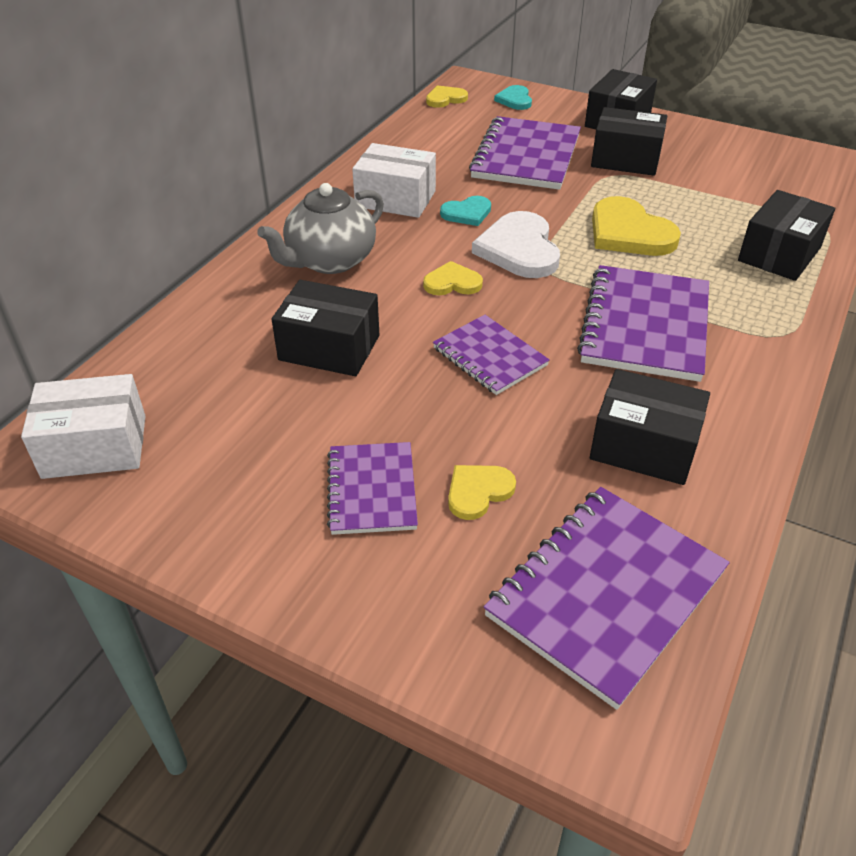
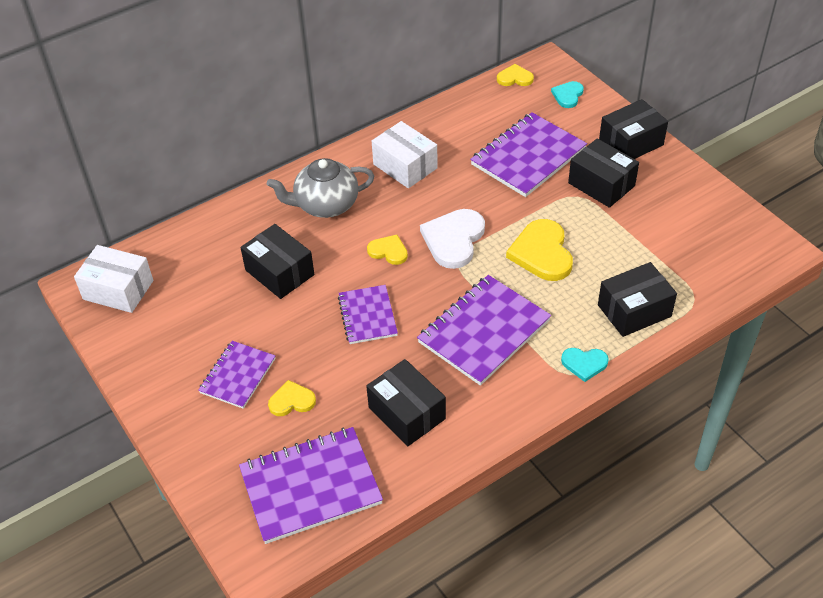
camera: 30 degrees right, 5 degrees up
(467, 213) = (443, 196): turquoise heart -> turquoise heart (584, 364)

